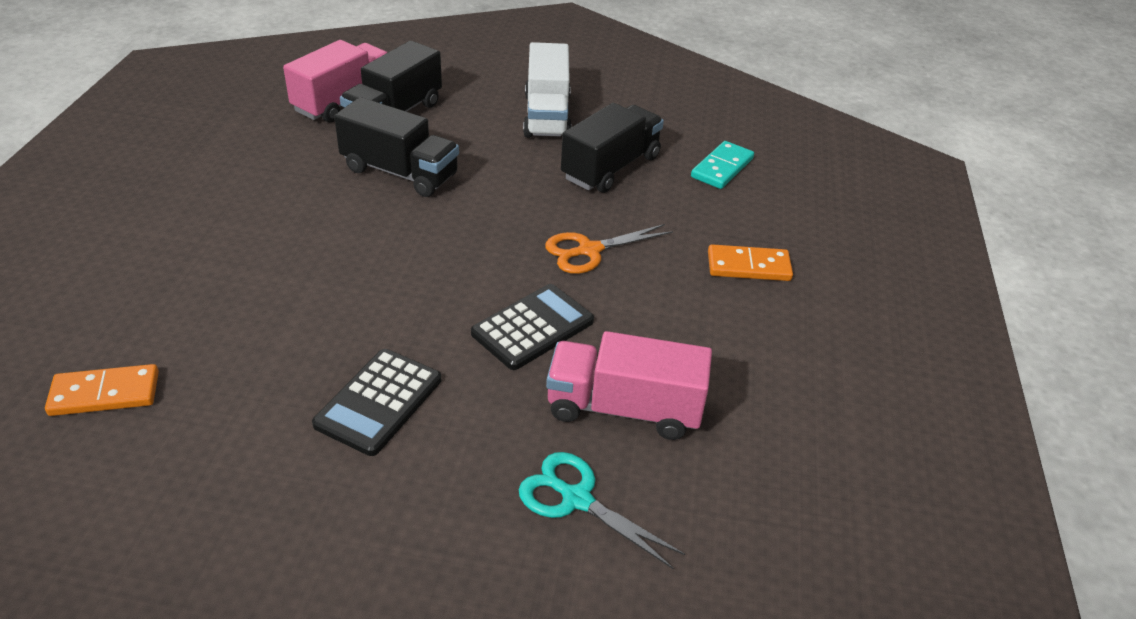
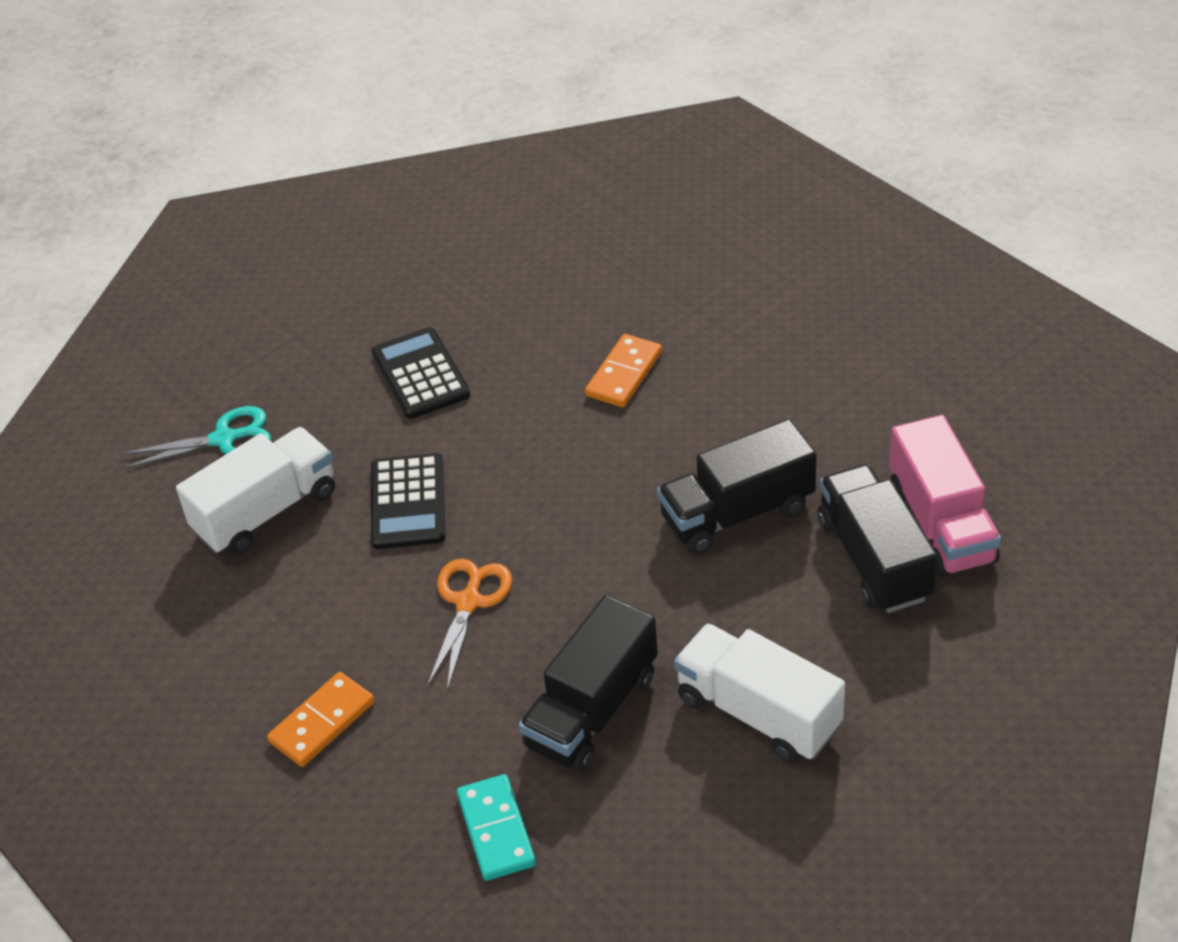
camera: 135 degrees right, 5 degrees up
(105, 394) = (571, 241): orange domino -> orange domino (624, 374)
(610, 168) = (592, 710): black truck -> black truck turned 45 degrees clockwise
(624, 409) = (266, 511): pink truck -> white truck

